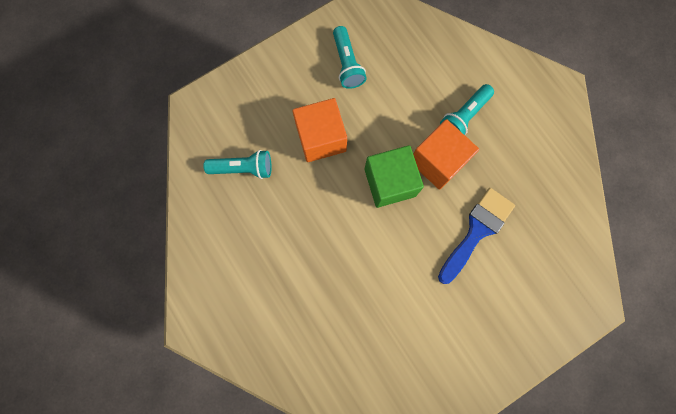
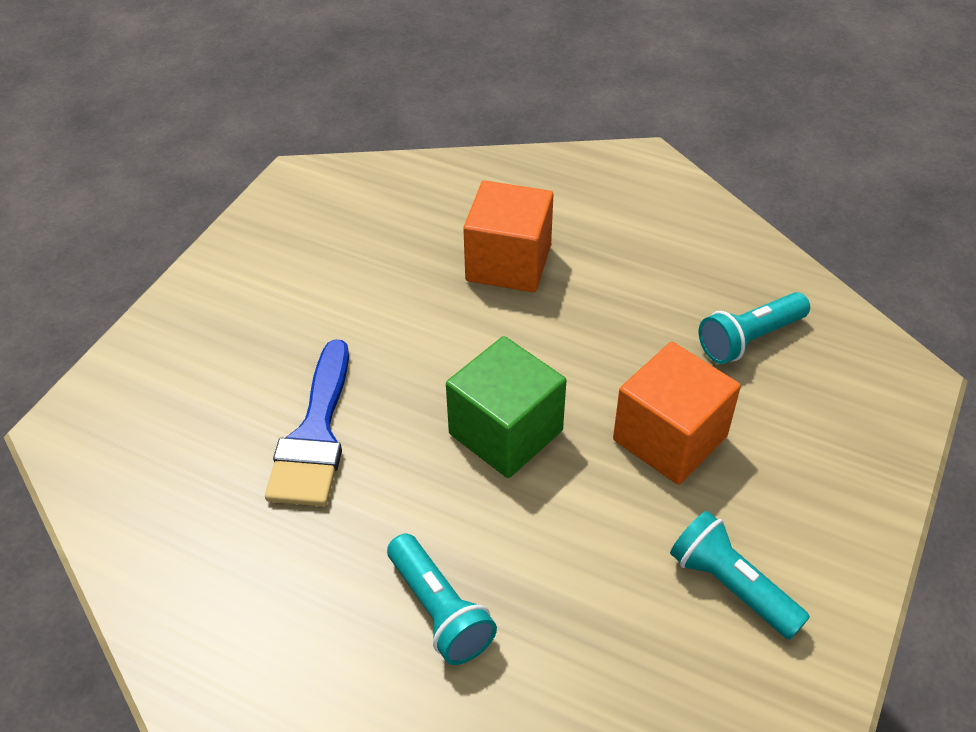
camera: 150 degrees right, 30 degrees down
(438, 161) = (443, 505): orange cube -> orange cube (508, 263)
(464, 116) = (439, 610): turquoise flashlight -> turquoise flashlight turned 135 degrees clockwise

